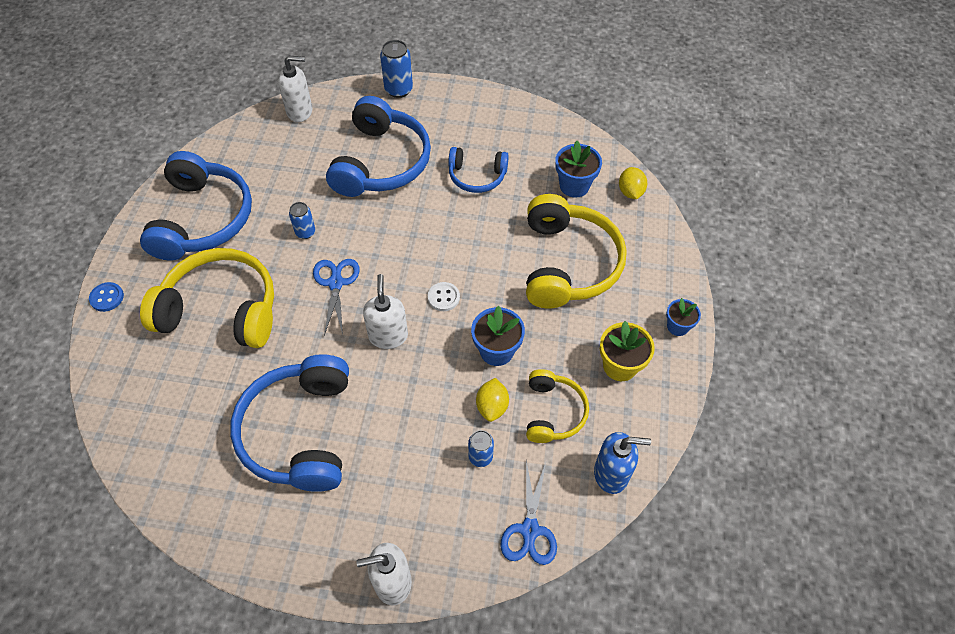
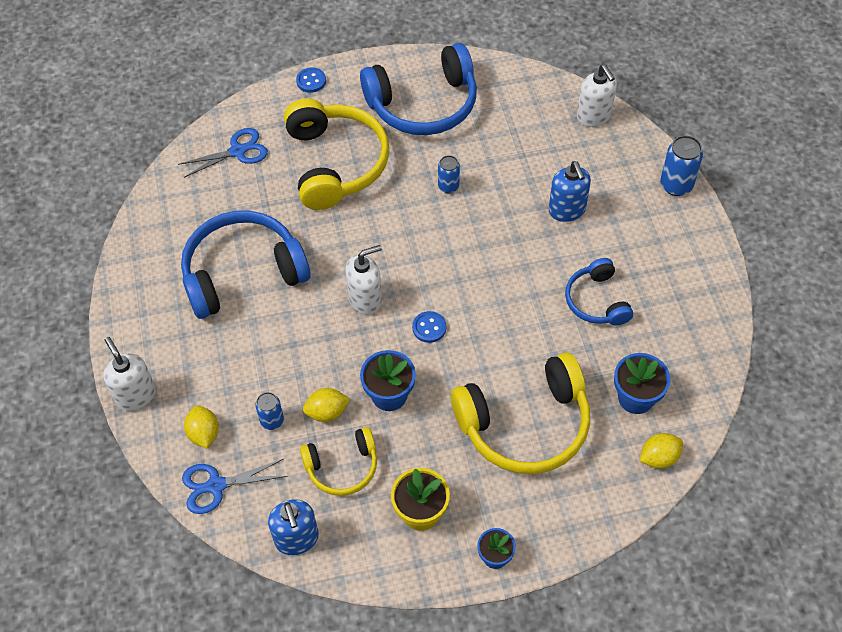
camera: 70 degrees right, 0 degrees up
(336, 283) = (403, 234): blue scissors -> blue scissors (238, 151)
(381, 162) = (567, 210): blue headphones -> blue soap dispenser
(443, 297) = (429, 328): white button -> blue button
(467, 525) = (204, 433): none -> yellow lemon

